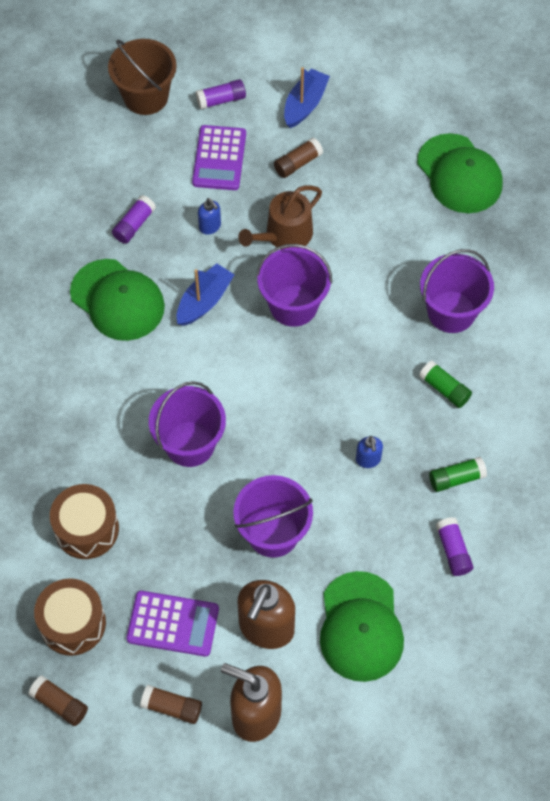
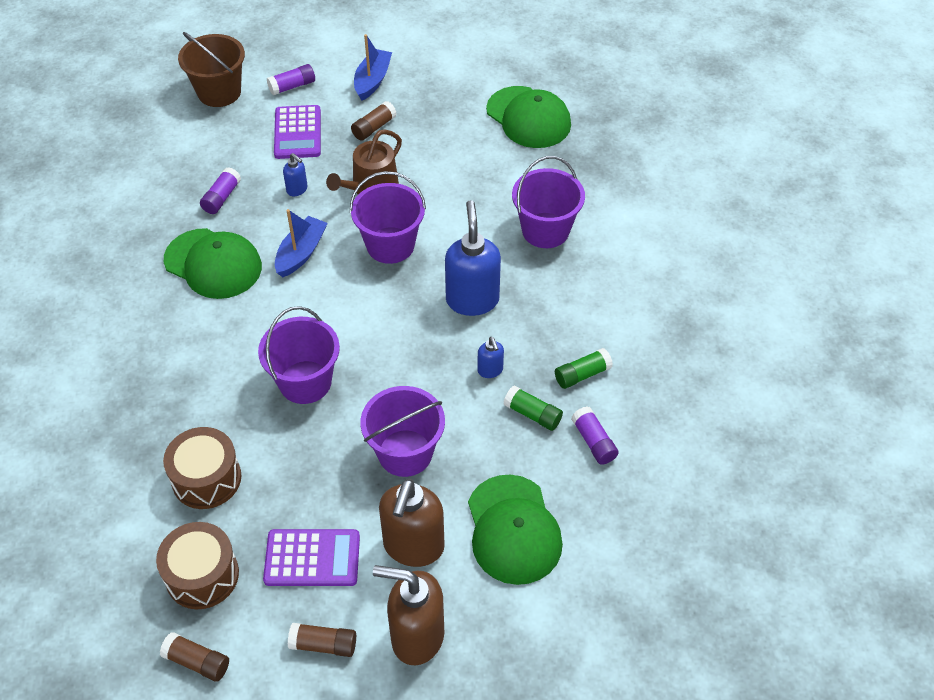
camera: 10 degrees left, 10 degrees down
(364, 379) = (472, 300): none -> blue soap dispenser
(444, 389) = (553, 297): green glue stick -> green glue stick (532, 414)

